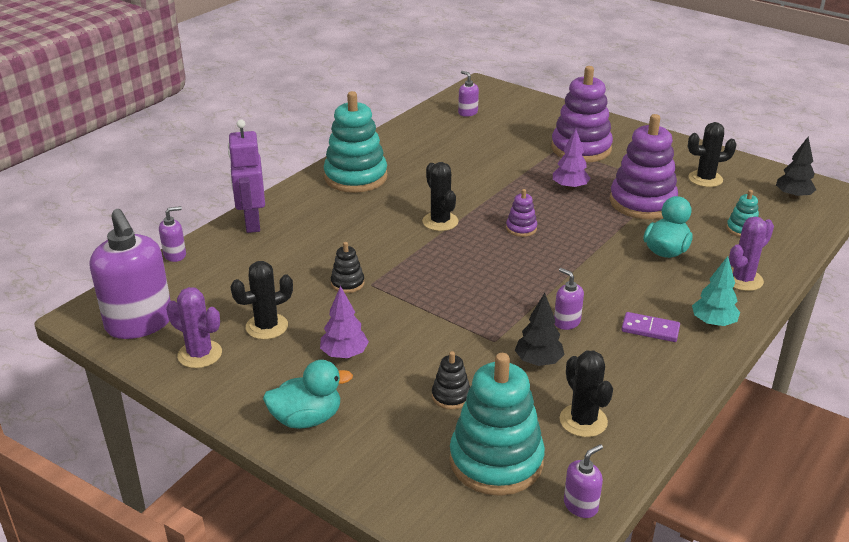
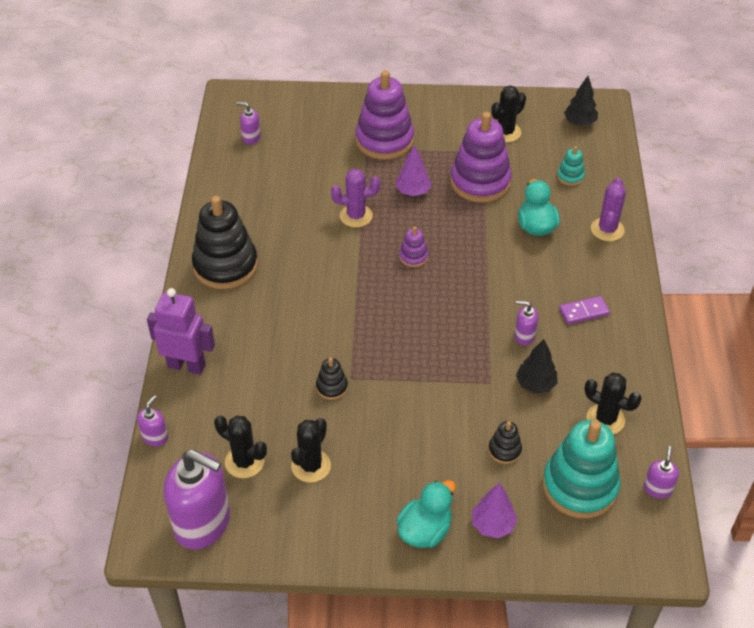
camera: 35 degrees left, 15 degrees up
(200, 354) = (286, 523): purple cactus -> purple cactus (356, 216)
(252, 223) = (186, 365): purple robot -> purple robot turned 150 degrees clockwise
(344, 354) = (396, 457): purple tree -> purple tree (492, 525)
(355, 177) = (225, 266): turquoise stacking toy -> black stacking toy
(440, 222) = (344, 282): black cactus -> black cactus (244, 462)
(713, 323) = (618, 283): turquoise tree -> none

